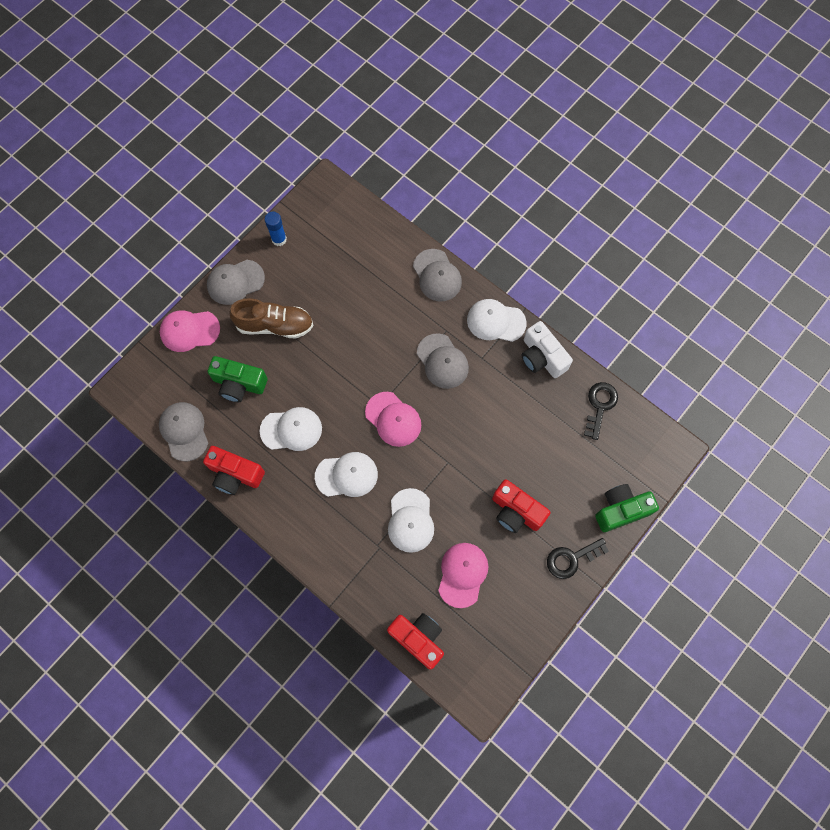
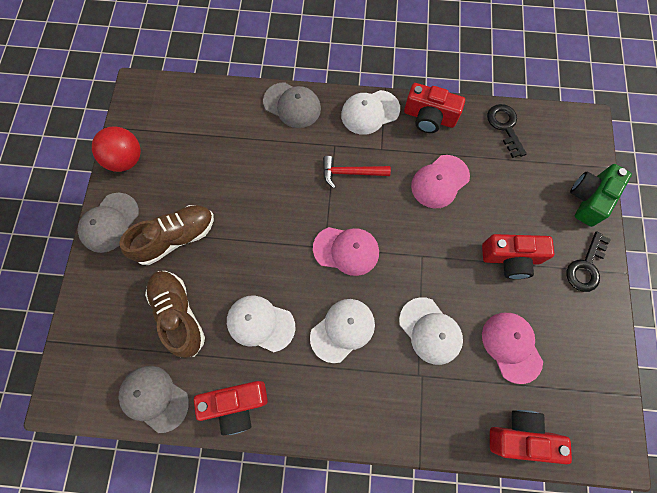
camera: 35 degrees left, 0 degrees up
(189, 331) = (93, 296): pink cap -> pink cap (439, 181)
(239, 384) = (179, 314): green camera -> brown shoe
(279, 239) = (126, 159): blue glue stick -> red ball
(291, 430) = (260, 323): white cap -> white cap turned 120 degrees counterclockwise
(442, 361) = (351, 173): grey cap -> red hammer
(542, 357) = (429, 117): white camera -> red camera

